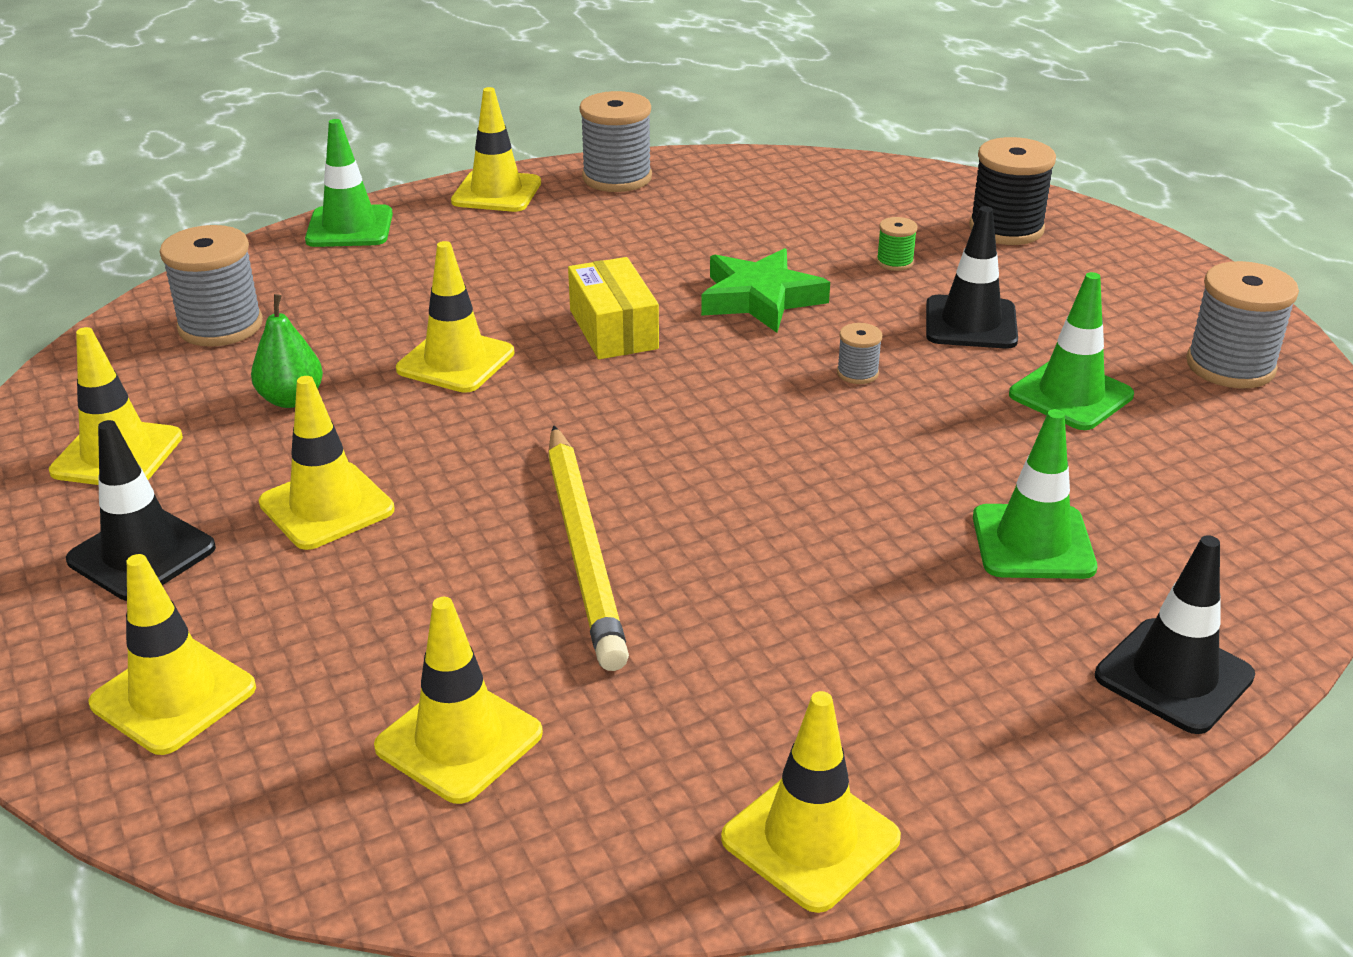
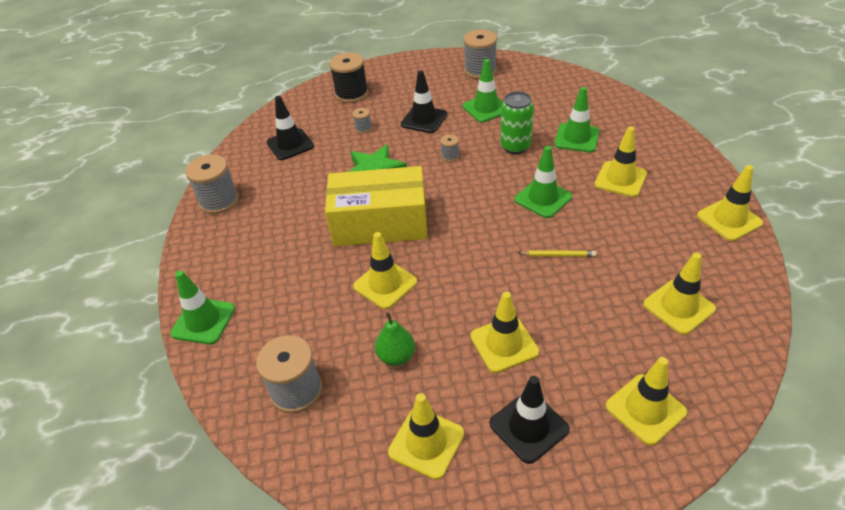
camera: 70 degrees left, 10 degrees up
(496, 192) = (202, 250): yellow traffic cone -> yellow traffic cone (620, 179)
(584, 550) = (558, 255): yellow pencil -> yellow pencil, size x0.45
(613, 329) = (380, 223): yellow box -> yellow box, size x1.79
(766, 511) = (543, 198): none -> green traffic cone
(894, 262) = (363, 128): green spool -> grey spool
(941, 453) = (515, 147): none -> green can
(1173, 676) = (652, 127): black traffic cone -> black traffic cone (290, 144)

